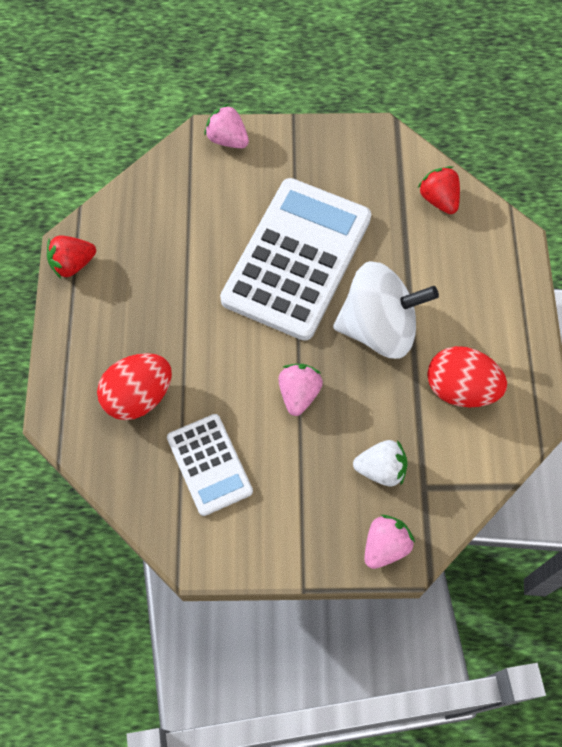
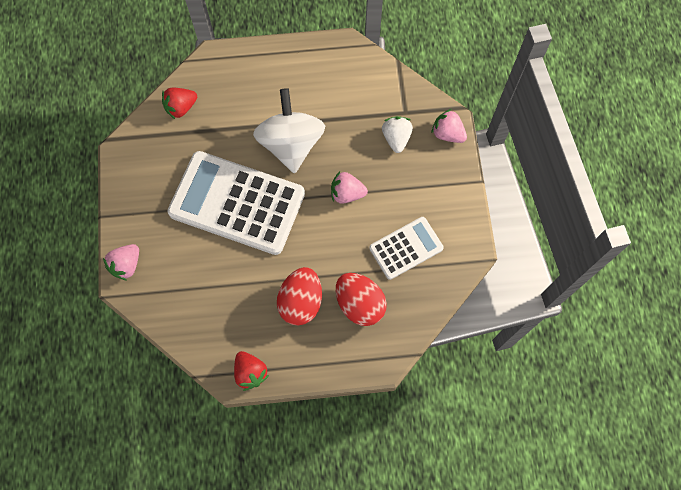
camera: 95 degrees left, 5 degrees up
(460, 389) = (333, 91): red egg -> red egg (301, 302)

